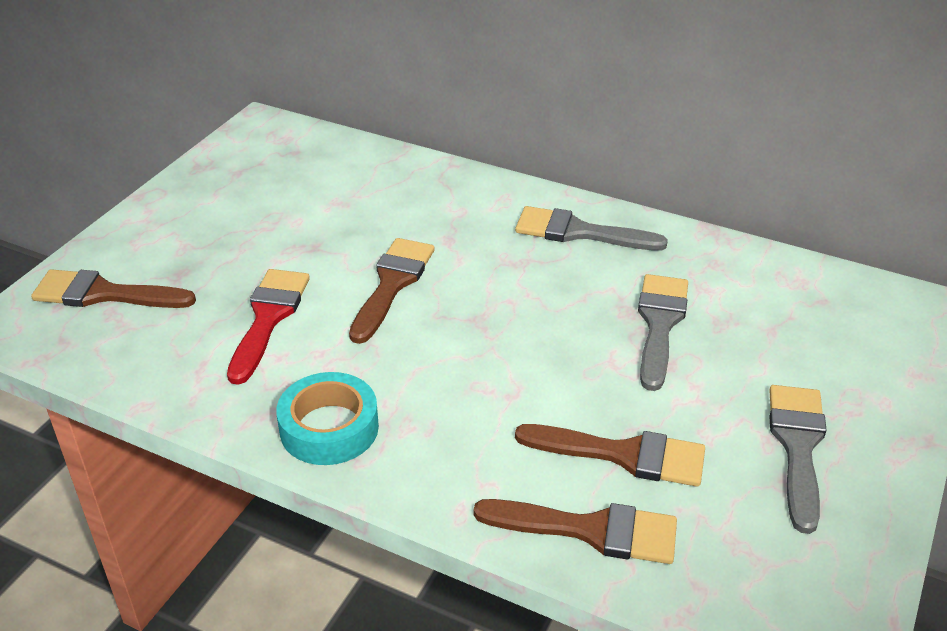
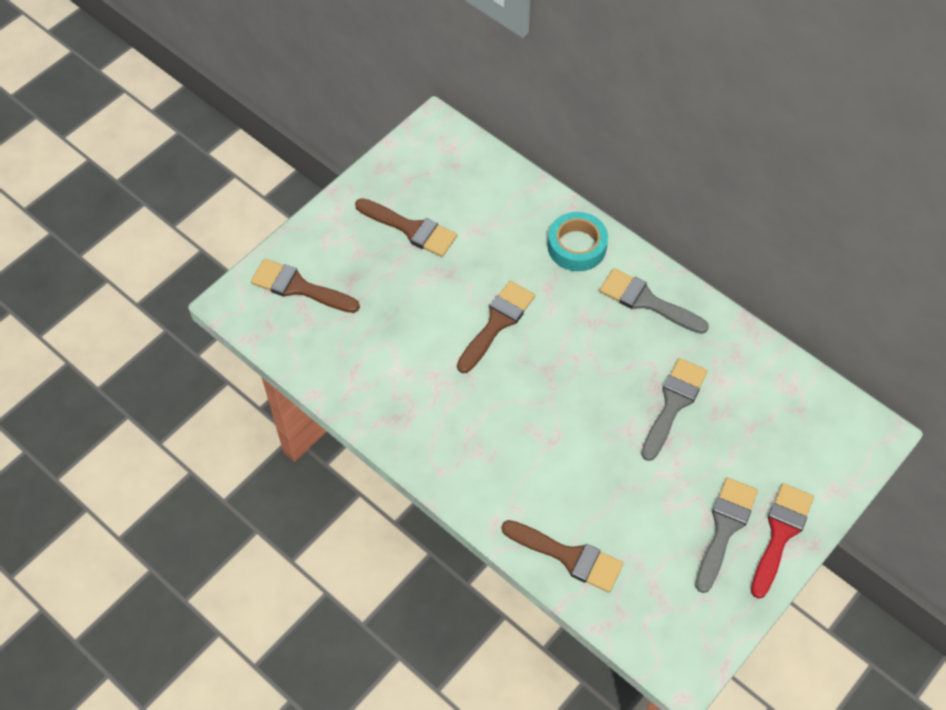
camera: 15 degrees right, 20 degrees up
(268, 318) = (406, 336): red brush -> red brush (780, 534)
(329, 428) = (428, 440): turquoise tape -> turquoise tape (577, 246)
(623, 455) = (609, 507): brown brush -> brown brush (411, 229)

